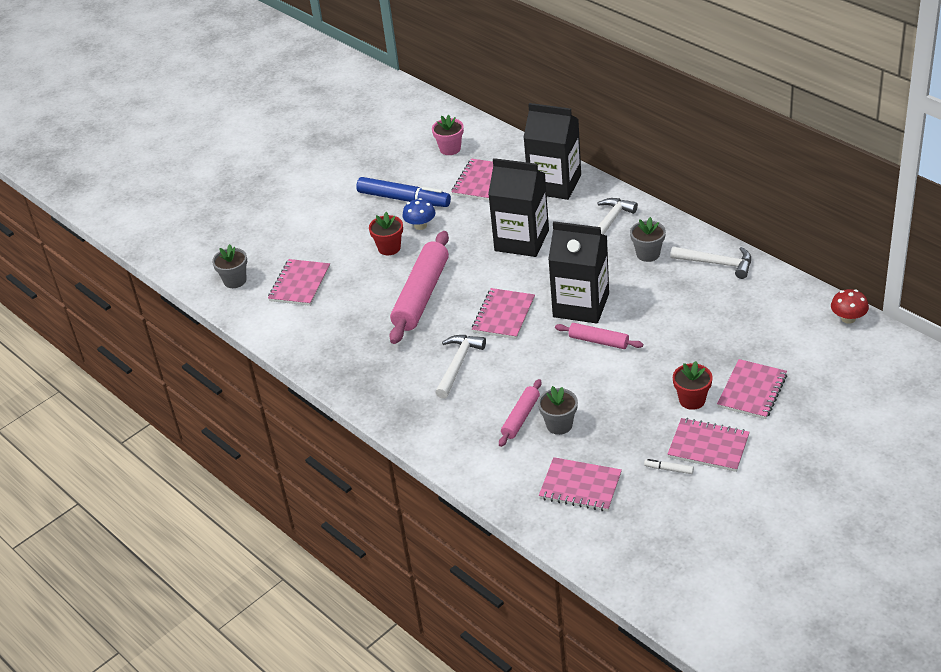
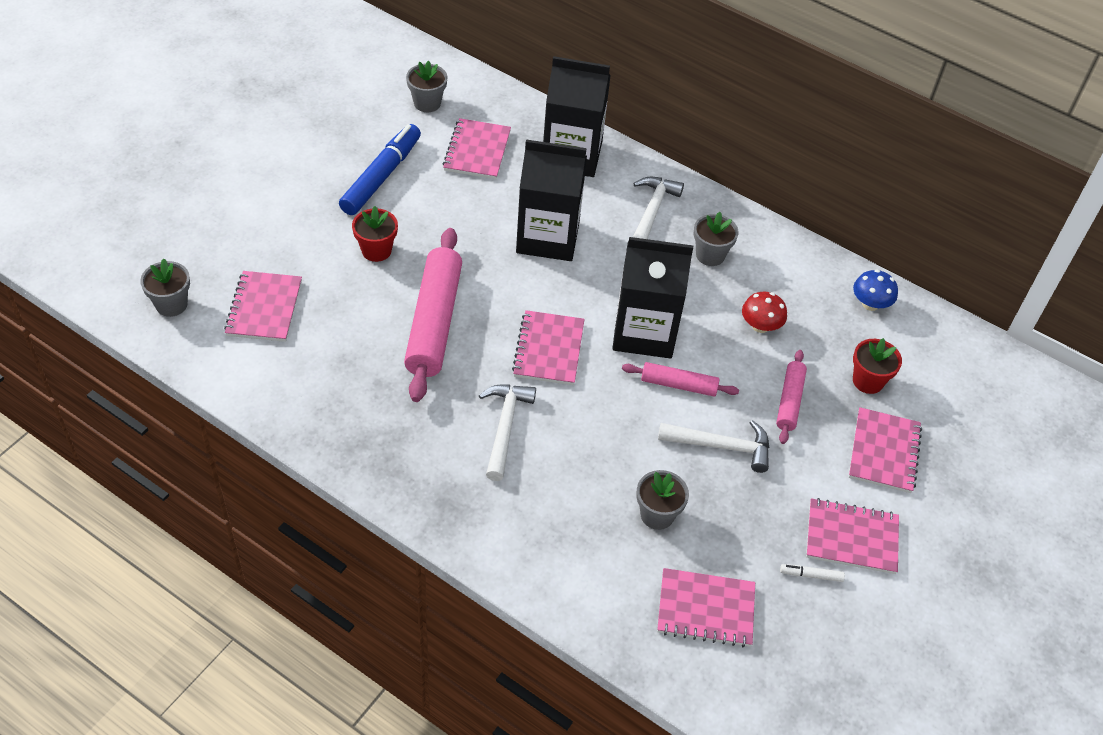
camera: 20 degrees left, 10 degrees up
(403, 199) = (381, 177): blue marker -> blue marker turned 75 degrees counterclockwise
(420, 225) = (411, 216): blue mushroom -> blue mushroom (870, 304)
(450, 149) = (427, 103): pink flower pot -> grey flower pot
(520, 417) = (604, 506): pink rolling pin -> pink rolling pin (789, 401)
(692, 400) = (814, 469): red flower pot -> red flower pot (868, 381)
(717, 263) = (797, 268): white hammer -> white hammer (722, 446)
(848, 318) = (969, 342): red mushroom -> red mushroom (760, 326)

